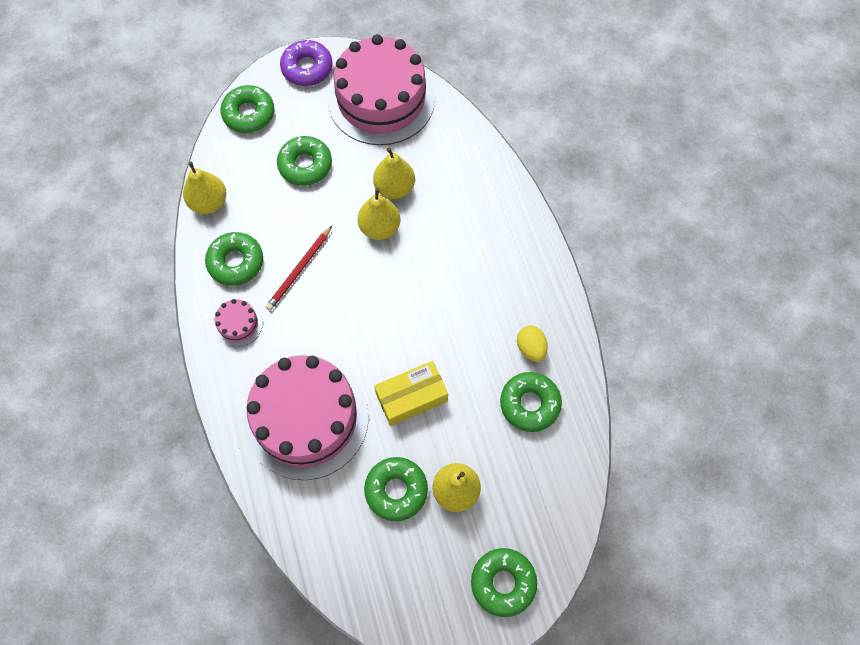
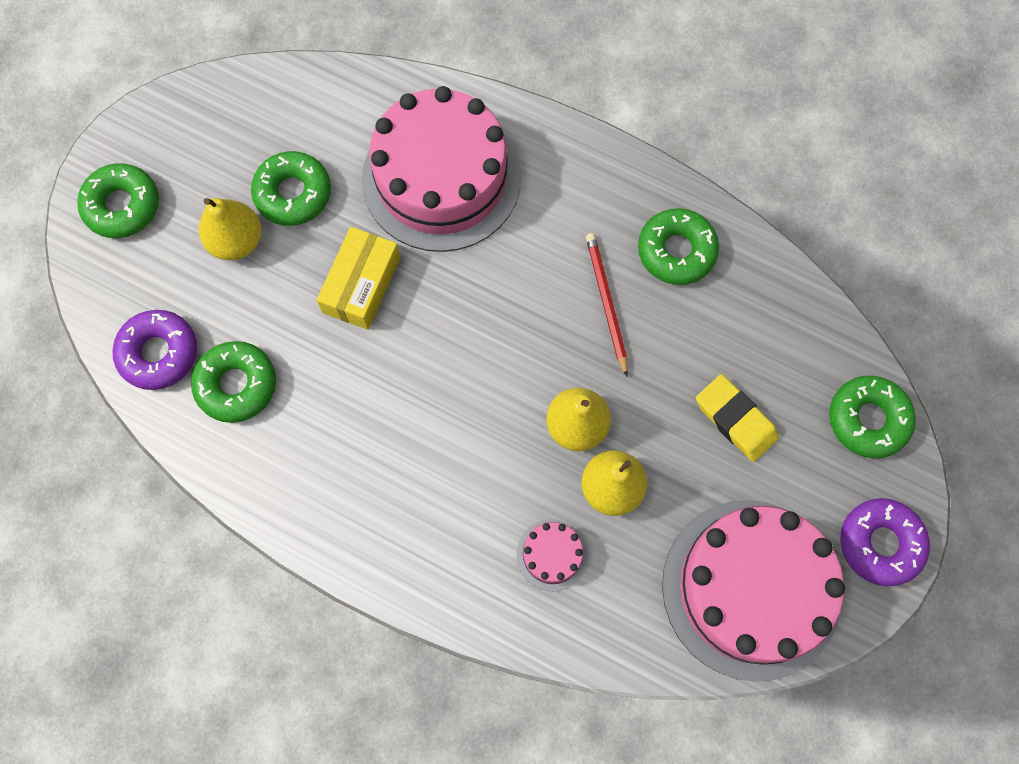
camera: 135 degrees right, 5 degrees up
(209, 202) = (778, 283): yellow pear -> none
(238, 324) = (601, 198): pink cake -> pink cake (552, 555)
(305, 165) = (735, 420): green donut -> yellow eraser
(531, 348) = (286, 444): yellow egg -> none
(557, 463) = (159, 353): none -> purple donut

